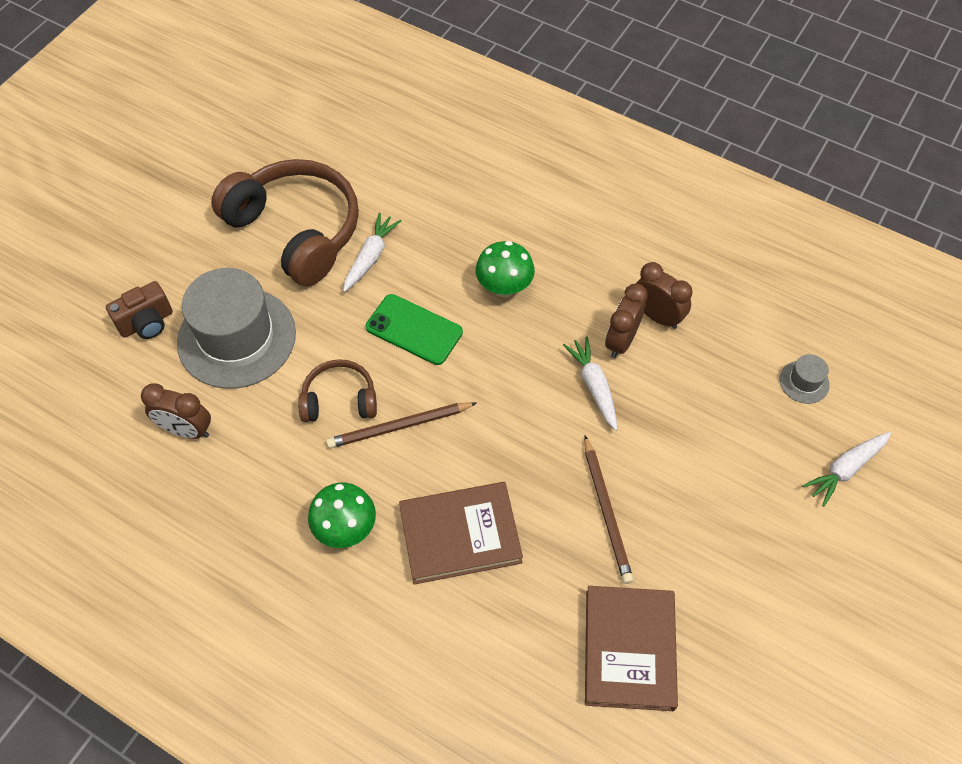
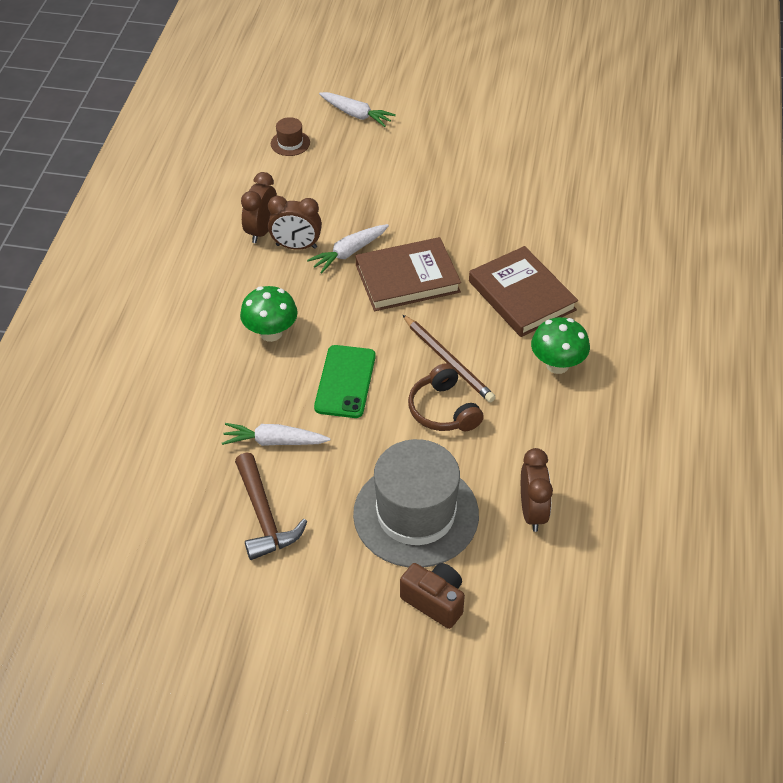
camera: 110 degrees left, 10 degrees down
(296, 231) = (264, 516): brown headphones -> brown hammer
(606, 511) = (456, 222): brown pencil -> none
(629, 649) = (552, 190): brown book -> brown book (407, 278)
(804, 382) = (290, 143): grey hat -> brown hat

